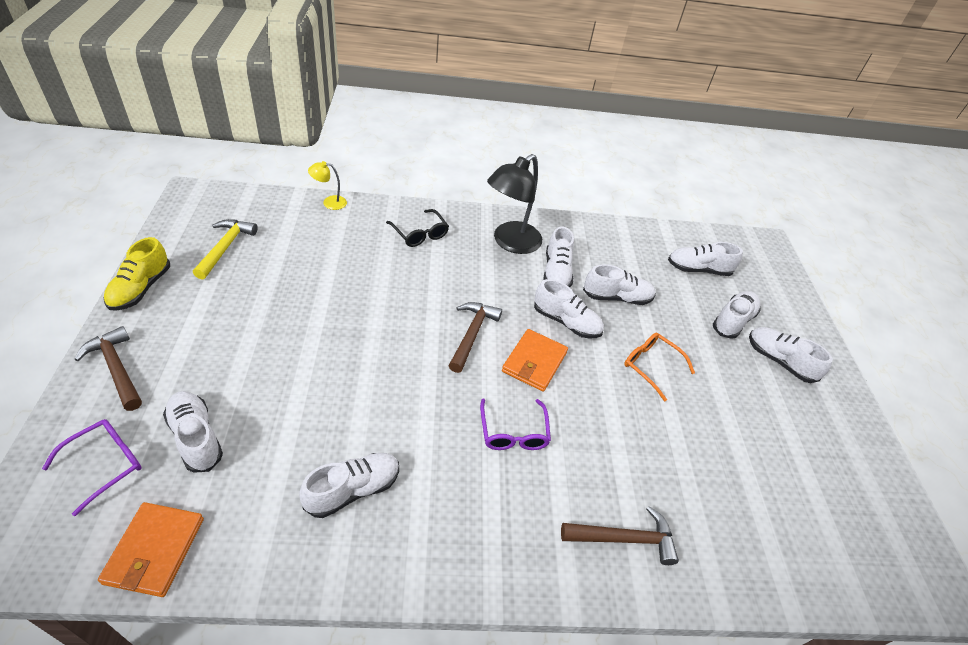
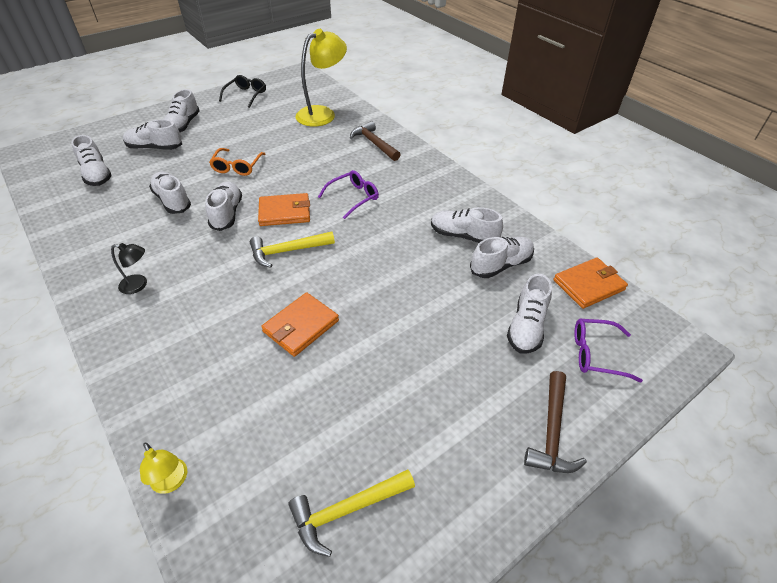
camera: 120 degrees left, 0 degrees up
(141, 288) = (476, 523): yellow shoe -> none
(376, 298) = (301, 326): none -> orange wallet
(419, 234) = (175, 356): black glasses -> black glasses (246, 95)
(472, 334) = (287, 251): brown hammer -> yellow hammer
(510, 243) = (139, 285): black lamp -> black lamp, size x0.48
(556, 272) = (164, 240): white shoe -> white shoe (501, 265)
(753, 526) = (322, 114): none -> yellow lamp

